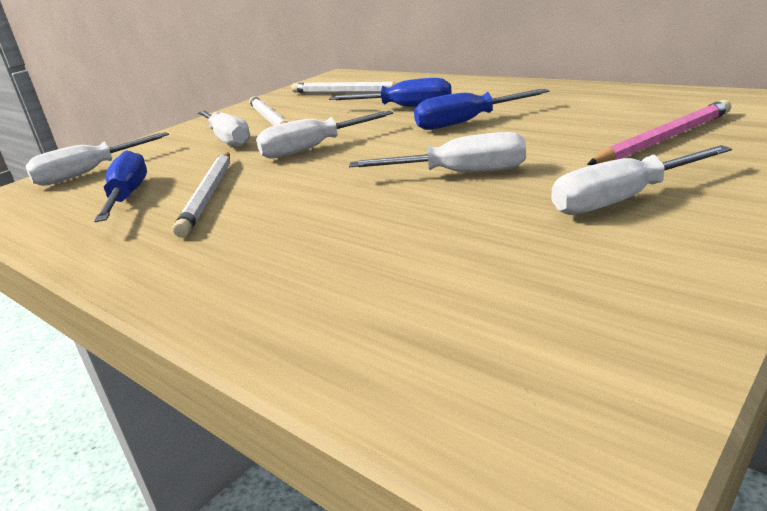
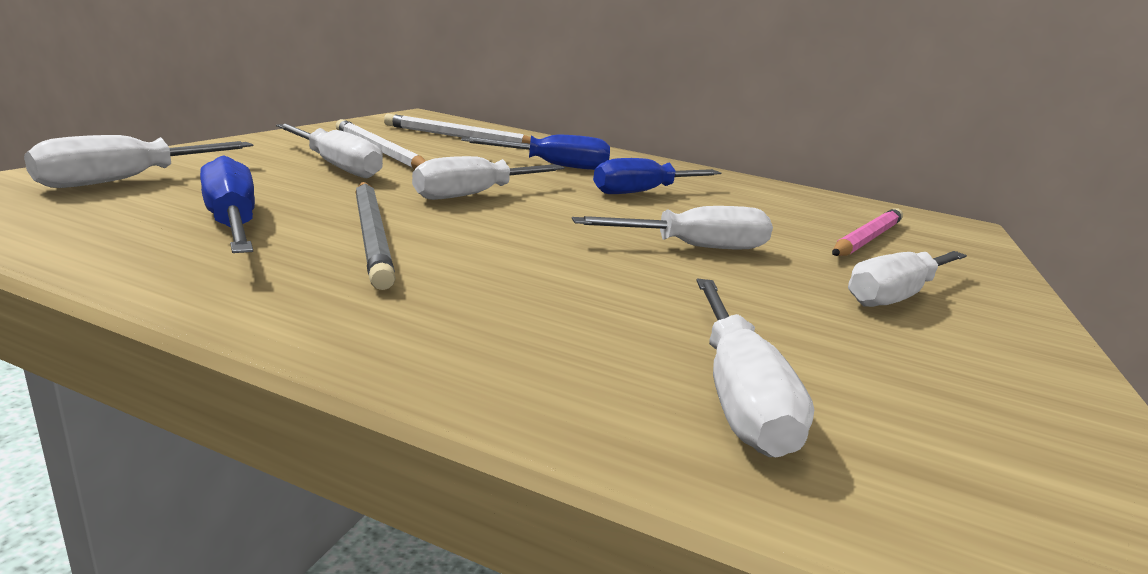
camera: 25 degrees left, 5 degrees down
(209, 195) = (371, 235): white pencil -> grey pencil
(367, 299) = (736, 393): none -> white screwdriver

